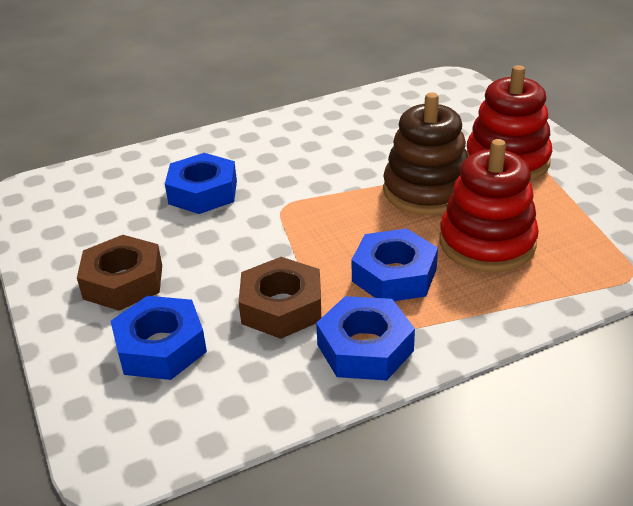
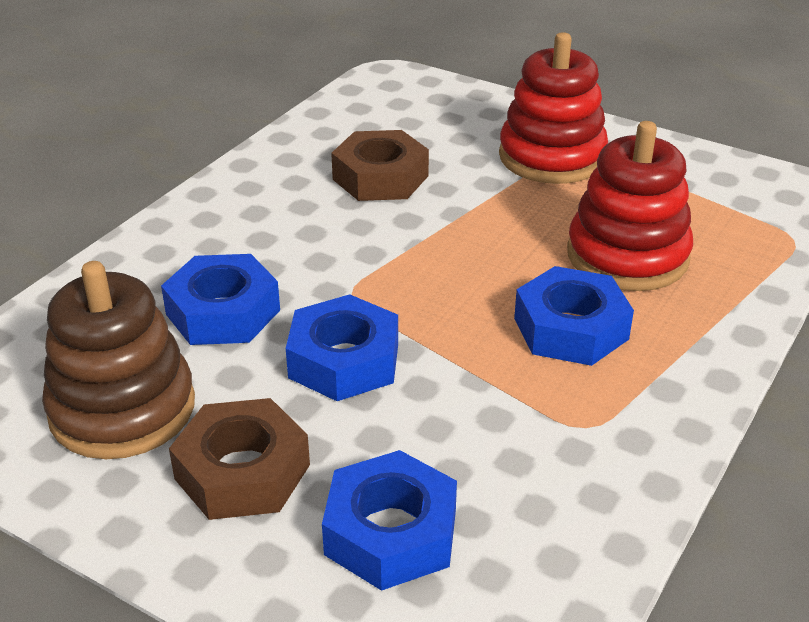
camera: 35 degrees left, 0 degrees up
(281, 307) = (485, 417): brown nut -> brown nut (380, 177)
(365, 348) = (628, 424): blue nut -> blue nut (344, 360)
(426, 191) = (502, 218): brown stacking toy -> brown stacking toy (122, 409)

